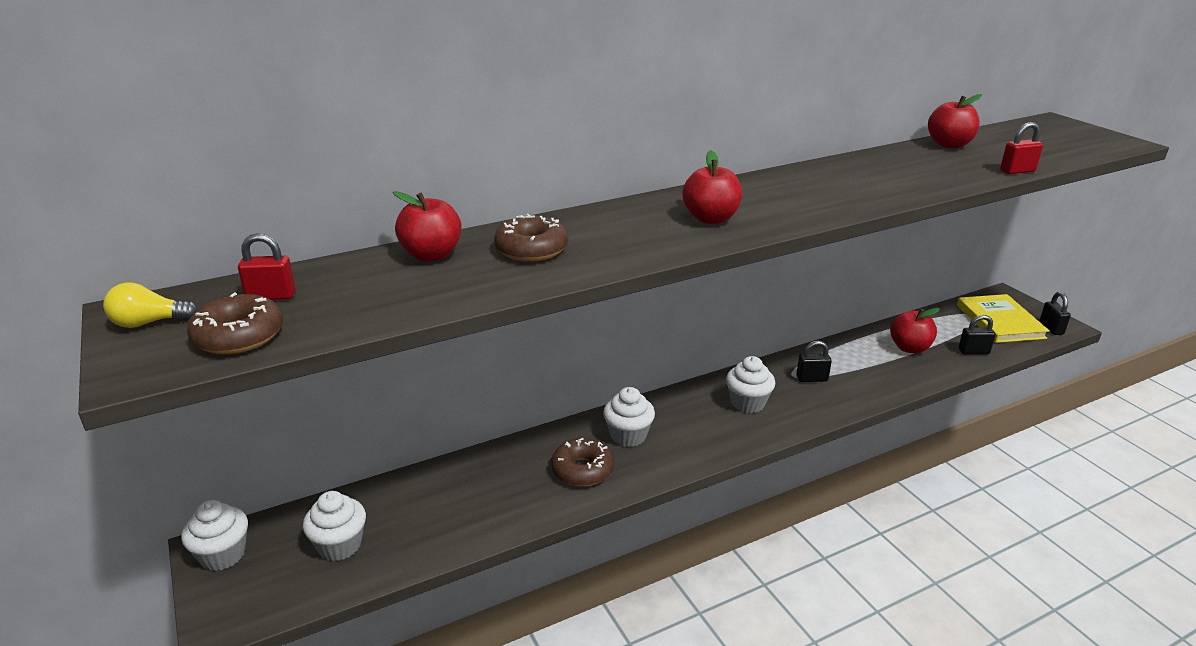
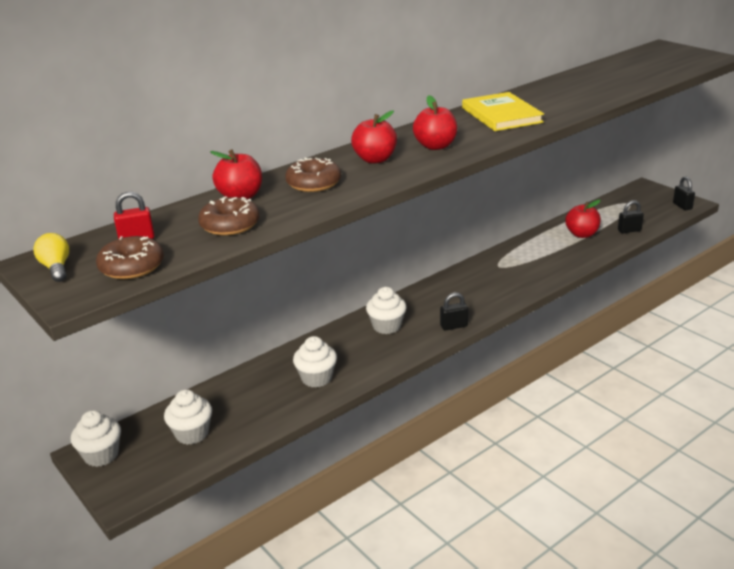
camera: 10 degrees left, 0 degrees up
(149, 323) = (56, 268): yellow light bulb -> yellow light bulb turned 90 degrees clockwise
(582, 470) = (360, 355): brown donut -> brown donut (230, 225)
(748, 403) = (470, 290): white cupcake -> white cupcake (316, 378)
(812, 379) = (514, 266): black padlock -> black padlock (454, 326)
(949, 145) = (591, 72): red apple -> red apple (375, 159)
(1000, 321) = (644, 206): yellow book -> yellow book (501, 115)
(1017, 171) = (643, 86): red padlock -> none

